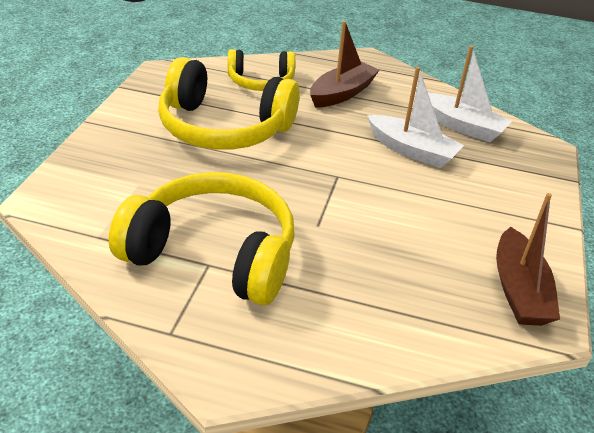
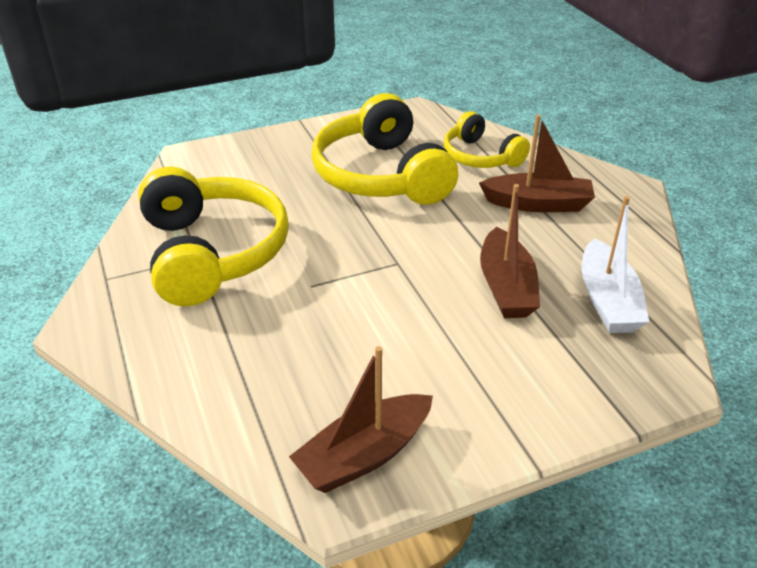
camera: 55 degrees right, 0 degrees up
(412, 150) = (506, 287): white boat -> brown boat

